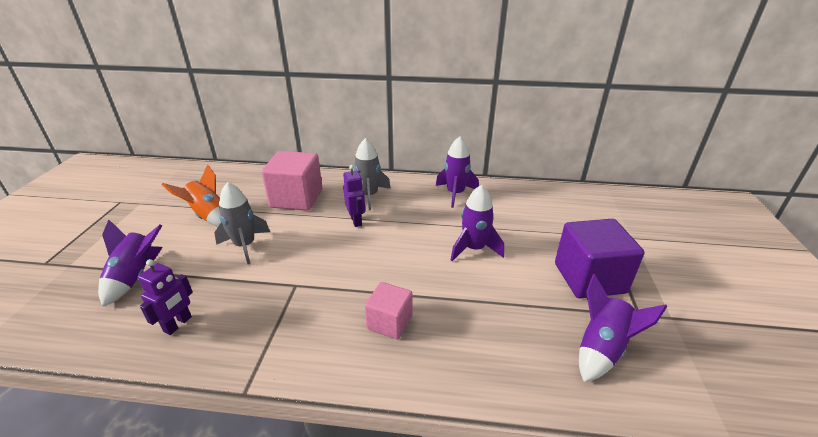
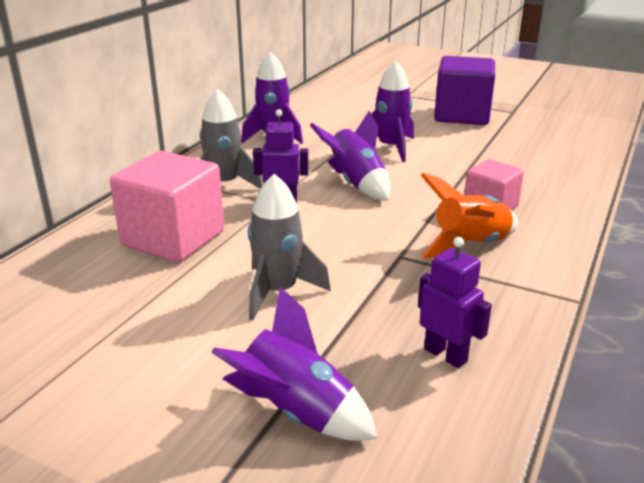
camera: 70 degrees left, 5 degrees down
(209, 216) = (147, 329): orange rocket -> orange rocket (470, 245)
(602, 348) = (546, 132): purple rocket -> purple rocket (356, 184)

